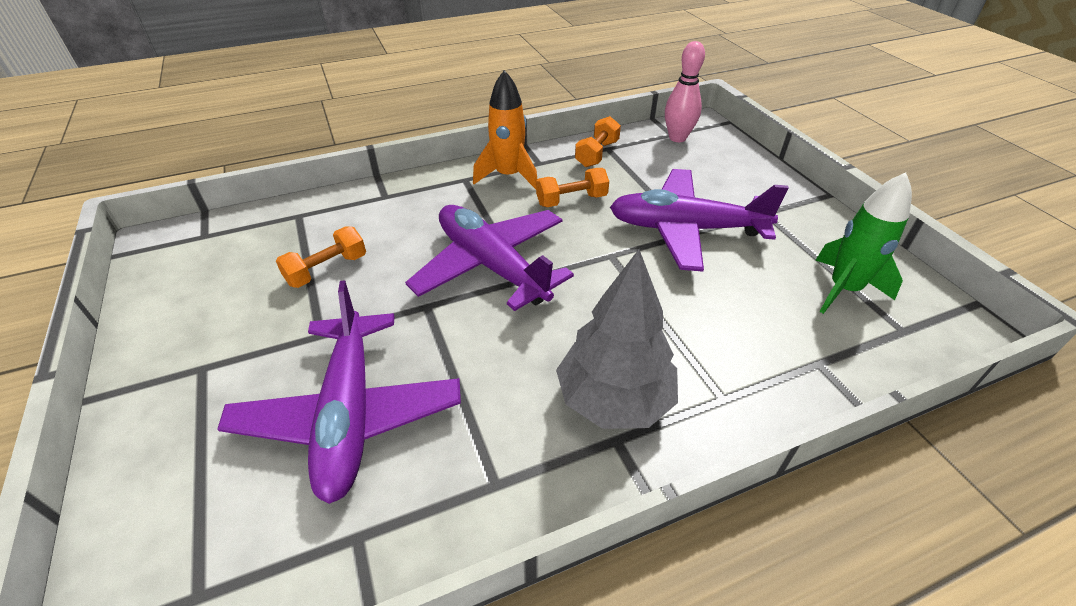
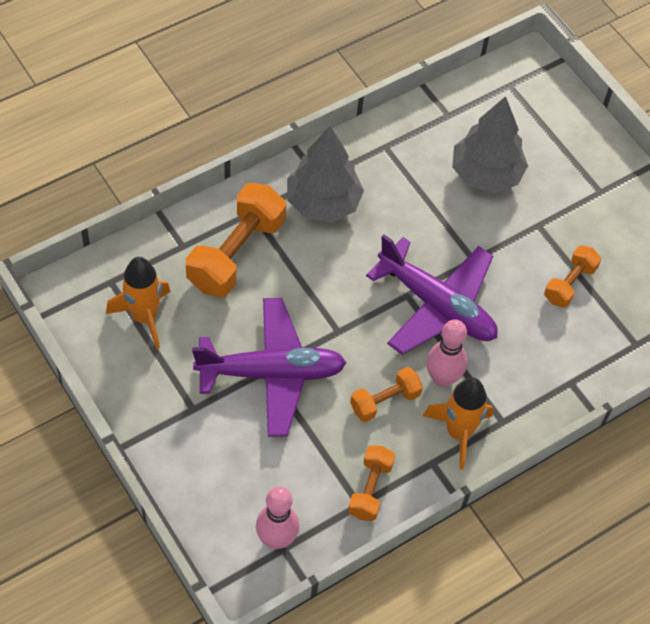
camera: 165 degrees right, 15 degrees up
(349, 414) = (486, 174): purple plane -> grey tree
(509, 210) = (442, 378): none -> pink bowling pin
(739, 345) = (236, 254): none -> orange dumbbell
(843, 289) = (144, 317): green rocket -> orange rocket

